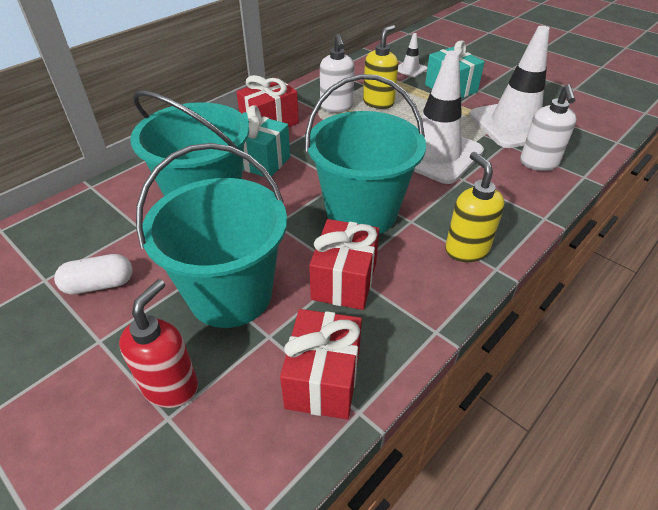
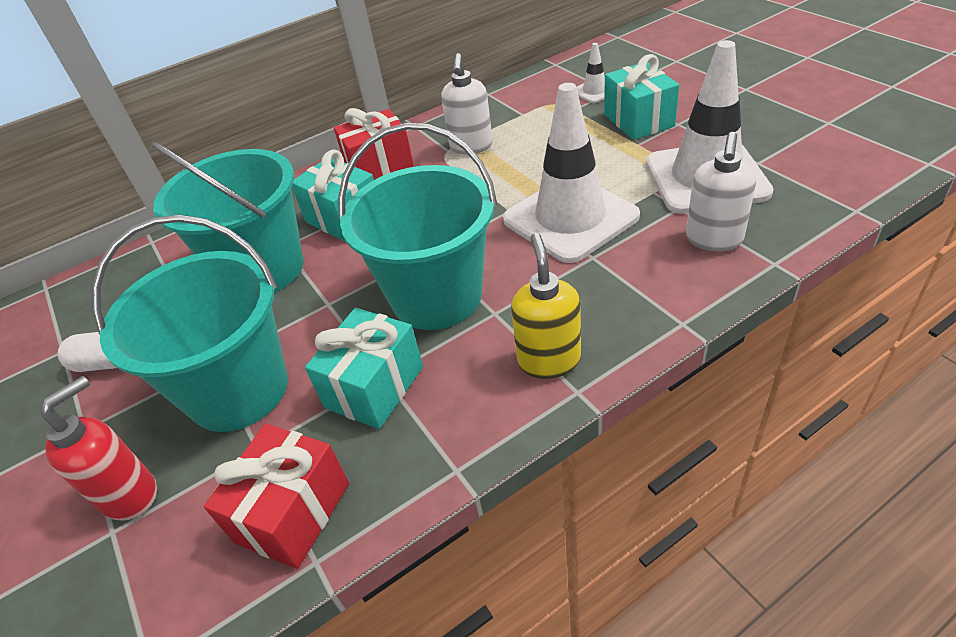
camera: 20 degrees right, 0 degrees up
(344, 280) = (374, 387): red gift -> turquoise gift
(378, 102) = (529, 141): yellow soap dispenser -> none

